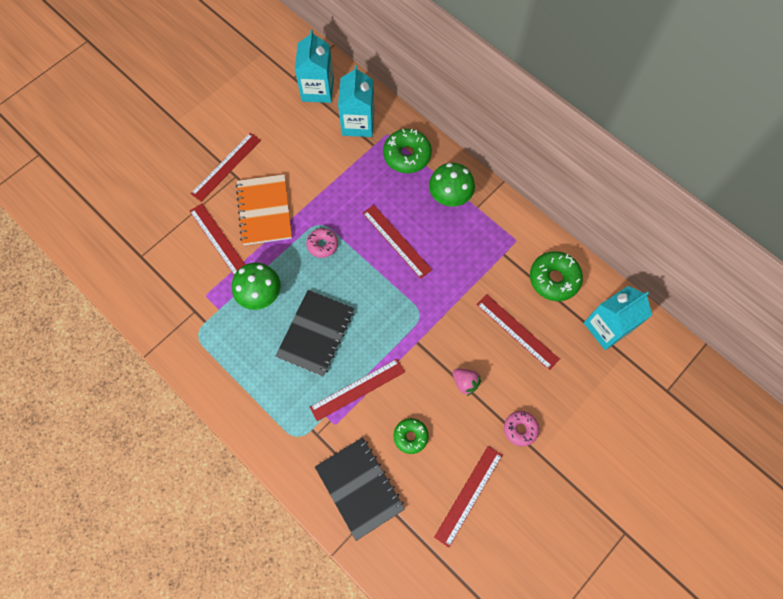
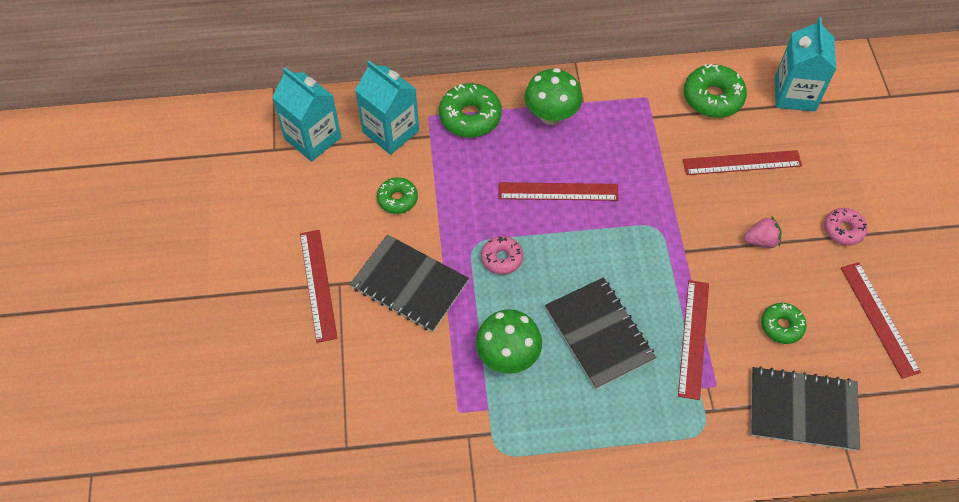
camera: 50 degrees left, 10 degrees down
(219, 240) = (403, 353): red ruler -> none
(264, 210) = (409, 284): orange notebook -> black notebook
(315, 162) = (397, 199): none -> green donut

